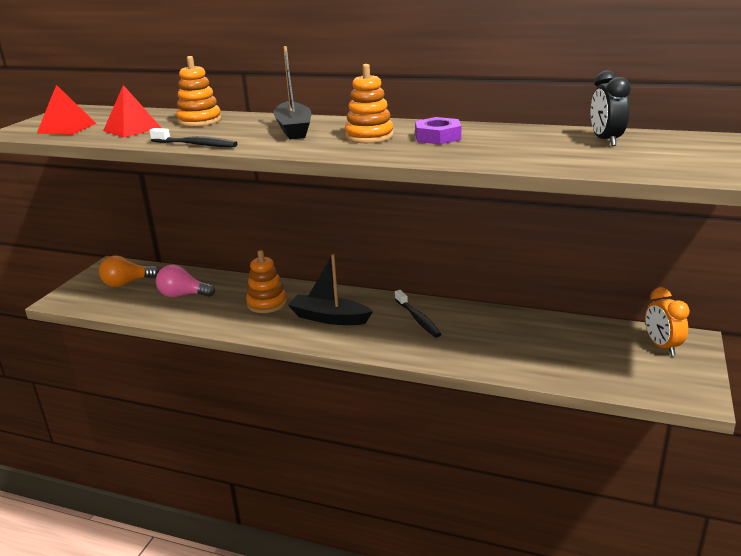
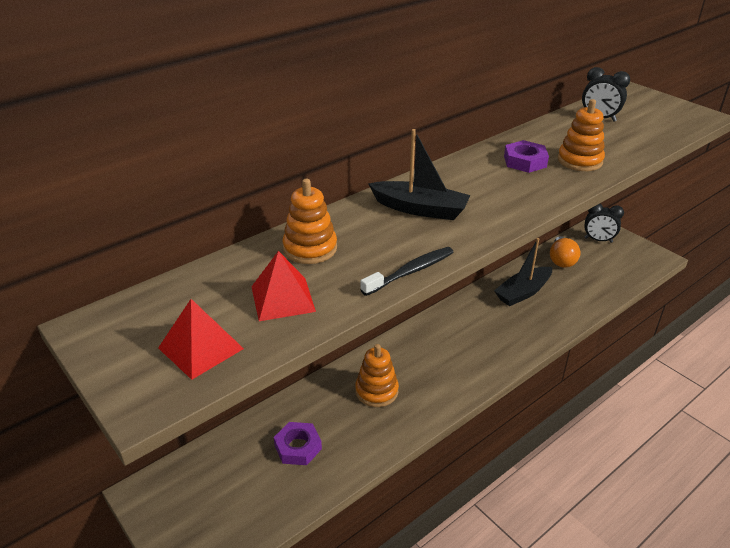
camera: 60 degrees left, 10 degrees up
(127, 283) = (215, 489): orange light bulb -> orange light bulb (561, 260)
(183, 295) = (298, 447): pink light bulb -> purple nut
(329, 318) = (440, 363): black boat -> black boat (523, 292)
(369, 136) = (489, 185): orange stacking toy -> orange stacking toy (579, 161)
(418, 319) = (483, 317): black toothbrush -> none
(662, 346) = (598, 240): orange clock -> black clock

